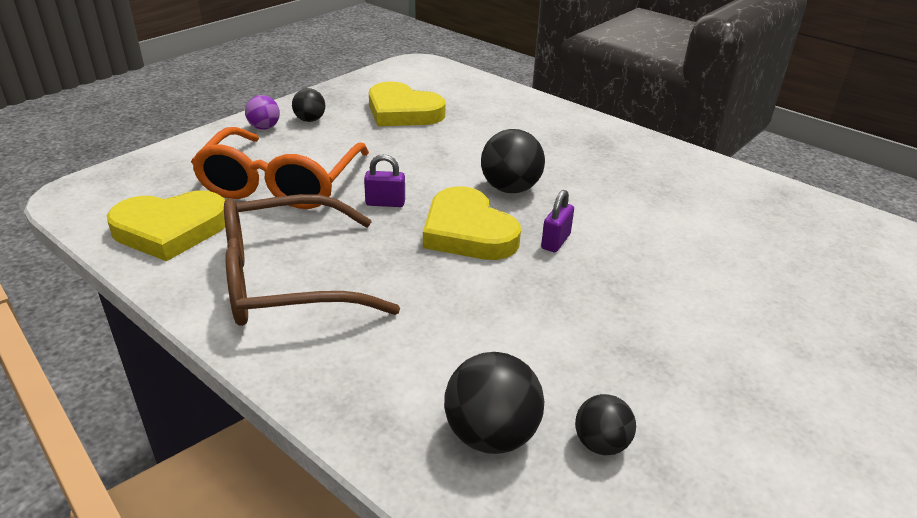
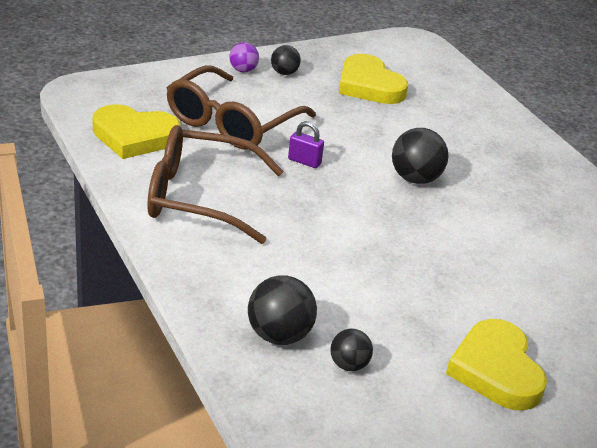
camera: 20 degrees right, 0 degrees up
(281, 184) = (231, 123): orange glasses -> brown glasses
(468, 232) = (355, 202): yellow heart -> yellow heart (496, 370)
(555, 241) = (421, 230): purple padlock -> none

